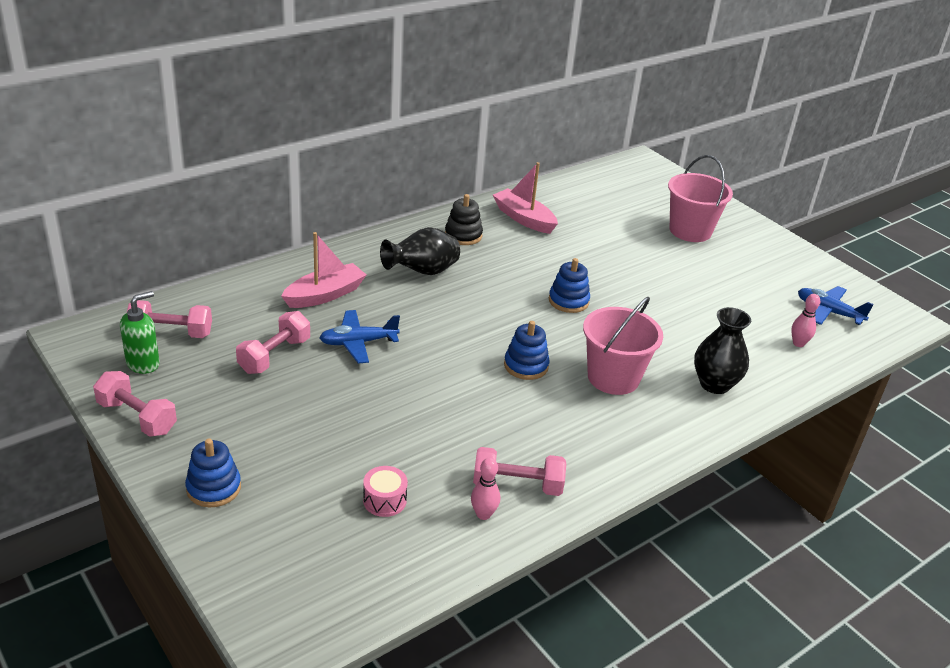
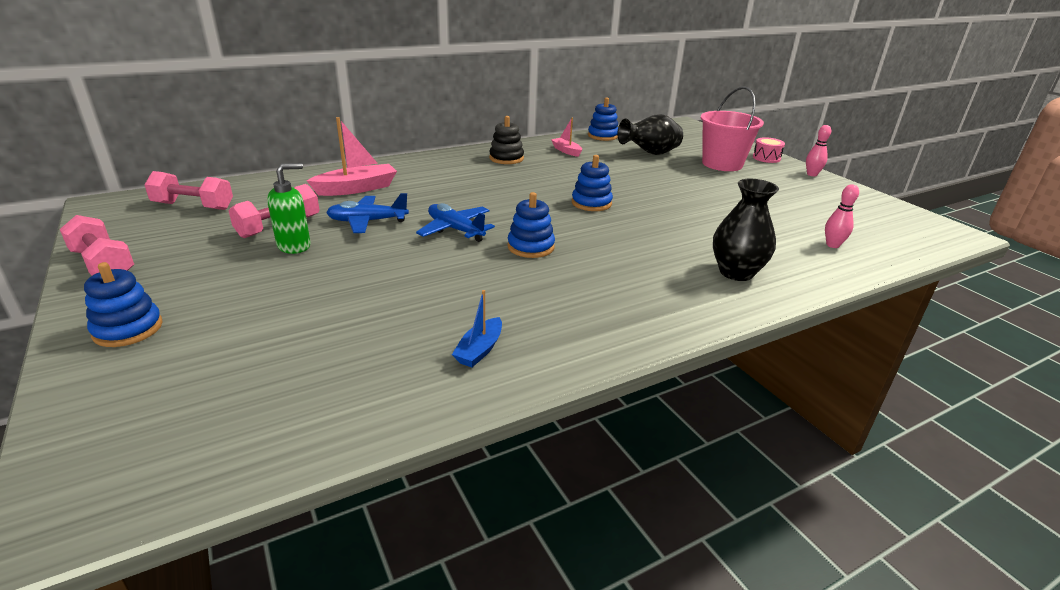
camera: 10 degrees right, 5 degrees down
(143, 363) = (148, 225): green soap dispenser -> green soap dispenser (294, 246)
(384, 500) = (313, 354): pink drum -> pink drum (766, 158)
(422, 272) = (457, 178): black vase -> black vase (650, 154)
(483, 514) = (425, 377): pink bowling pin -> pink bowling pin (812, 174)
(517, 485) = (479, 350): pink dumbbell -> blue boat
(524, 219) = (566, 151): pink boat -> pink boat, size x0.58
(557, 189) = (603, 136): none -> blue stacking toy
(613, 377) = (622, 261): pink bucket -> none
(828, 312) = (864, 223): blue plane -> blue plane (455, 230)

